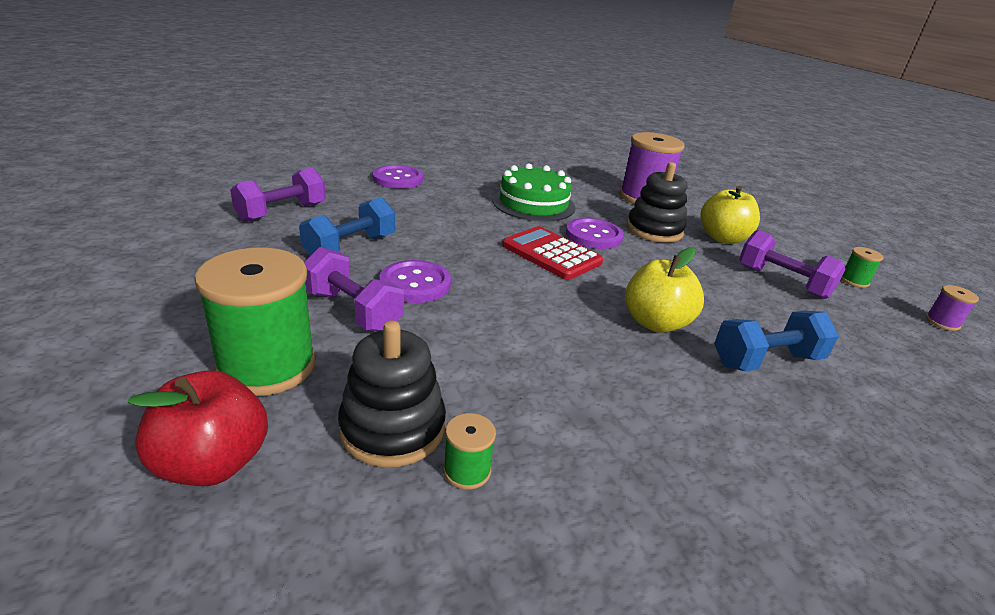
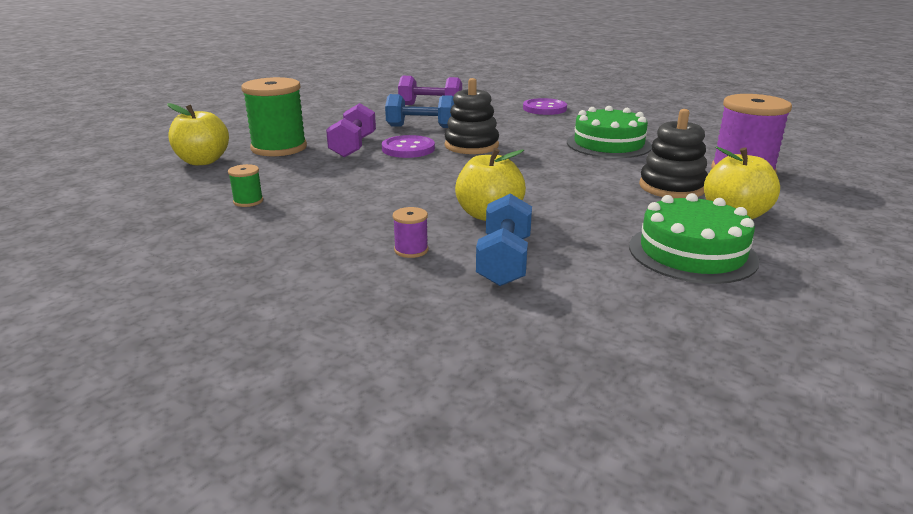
camera: 60 degrees right, 5 degrees down
(213, 463) = (203, 161): red apple -> yellow apple
(392, 428) = (262, 180): black stacking toy -> black stacking toy (471, 146)
(551, 254) = (530, 167): red calculator -> none
(593, 235) = (598, 171): purple button -> none
(766, 360) = (504, 261): blue dumbbell -> blue dumbbell turned 60 degrees clockwise
(782, 282) = (692, 253): purple dumbbell -> green cake
(854, 281) = (799, 291): green spool -> none
(942, 322) = (804, 354): purple spool -> purple spool (411, 250)

